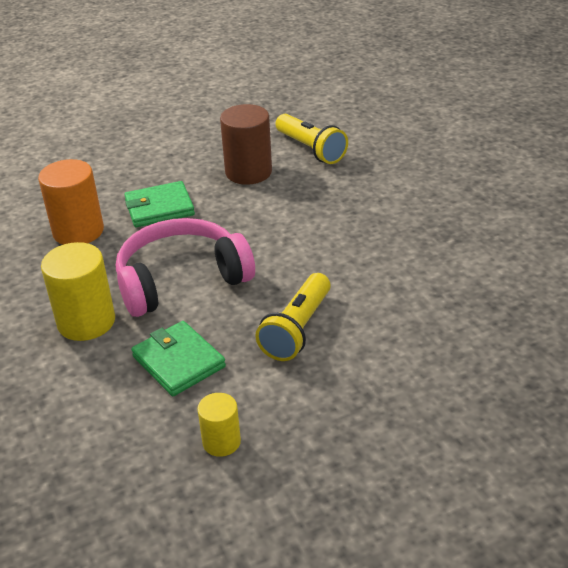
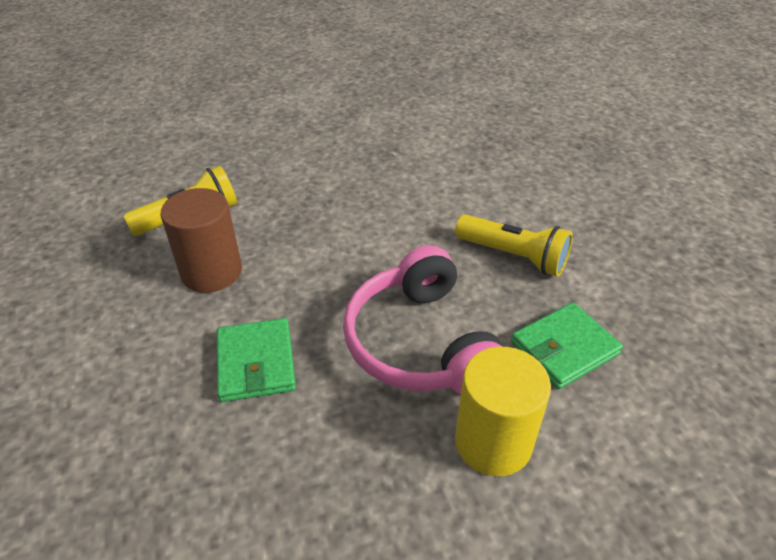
camera: 85 degrees left, 5 degrees up
(78, 231) = (280, 463): orange cylinder -> none
(221, 442) = (673, 319): yellow cylinder -> none

